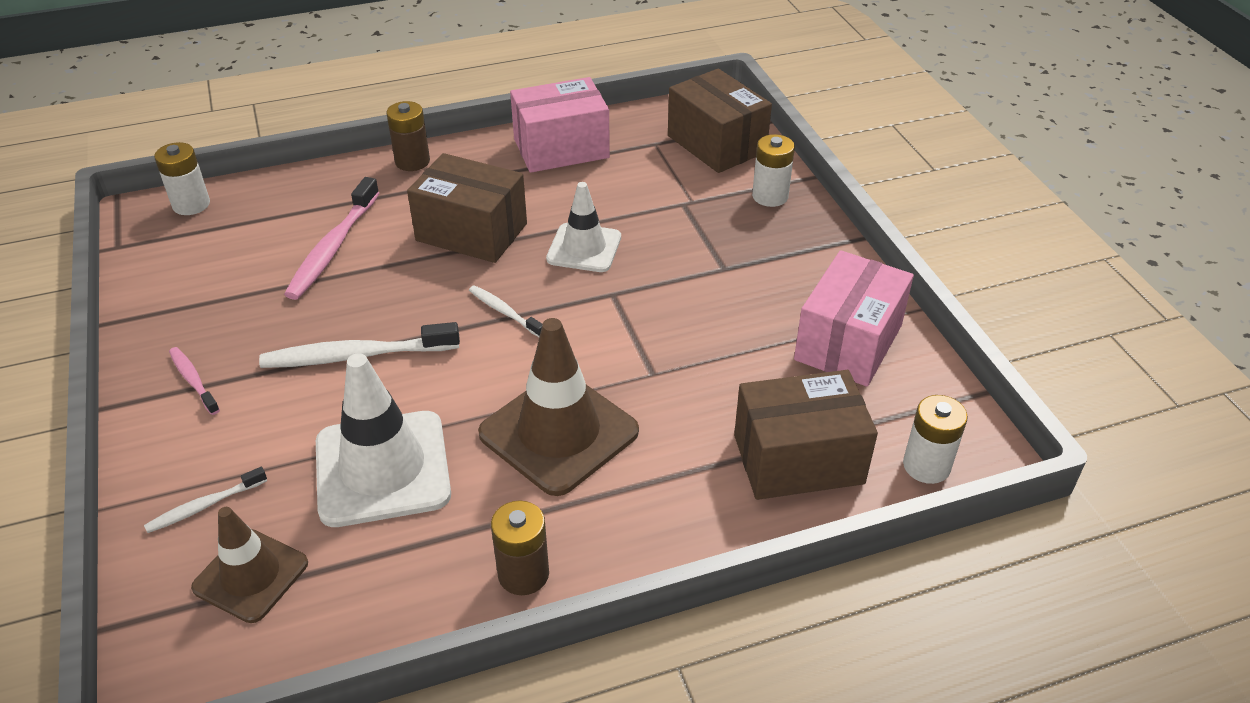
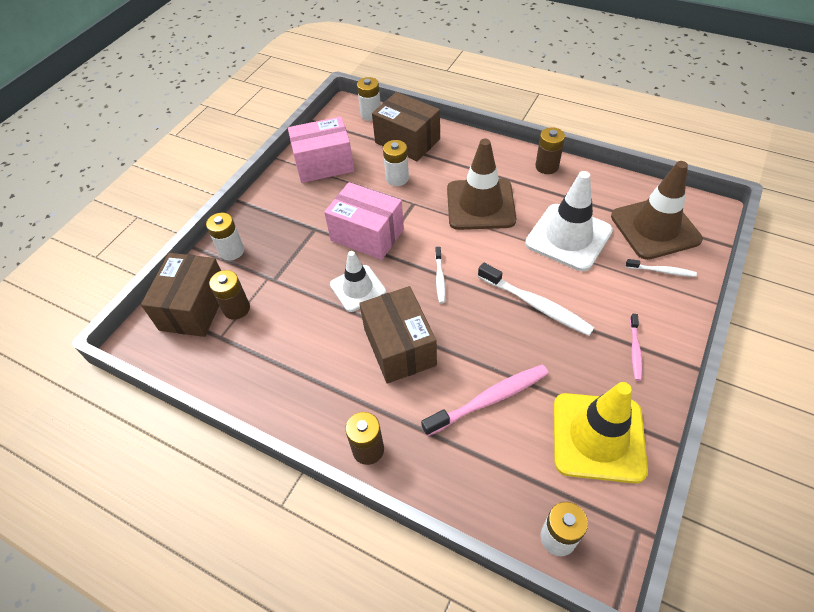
camera: 130 degrees left, 10 degrees up
(193, 282) = (598, 437): none -> yellow traffic cone
(251, 575) = (655, 228): brown traffic cone -> brown traffic cone, size x1.60
(561, 148) = (271, 379): pink box -> pink box (367, 235)
(676, 165) = (236, 309): none -> brown battery
(723, 391) = (397, 178): none -> white battery

